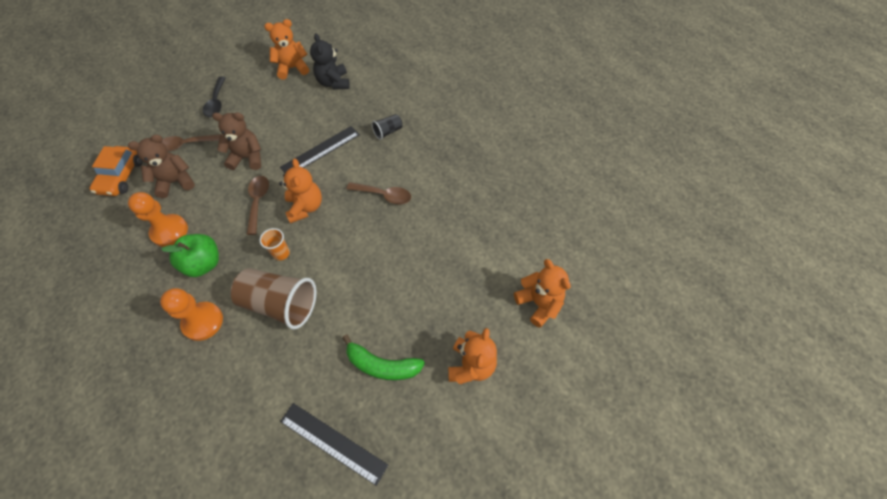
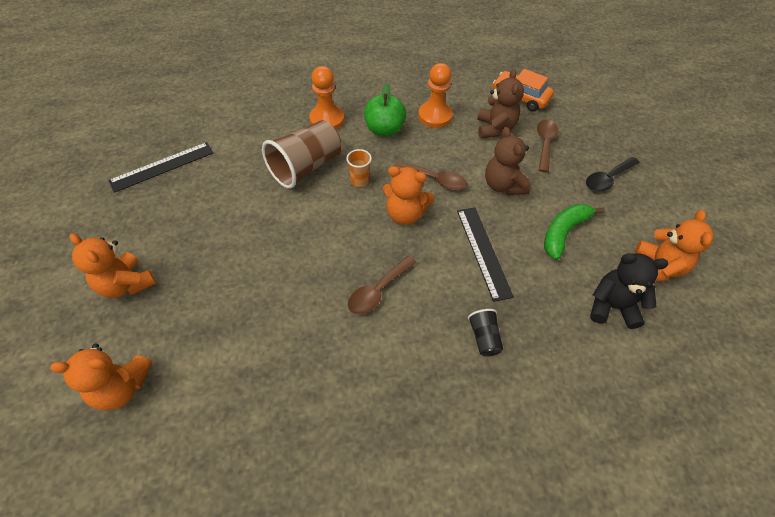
camera: 115 degrees right, 5 degrees down
(216, 102) = (607, 179): black spoon -> black spoon turned 60 degrees counterclockwise
(247, 158) = (503, 185): brown teddy bear -> brown teddy bear turned 135 degrees clockwise
(382, 365) = (190, 216): green banana -> green banana (563, 232)

